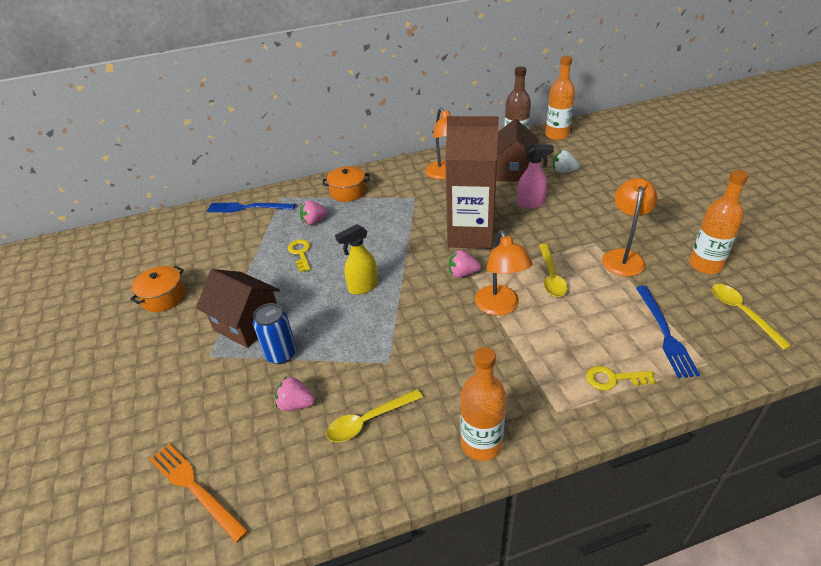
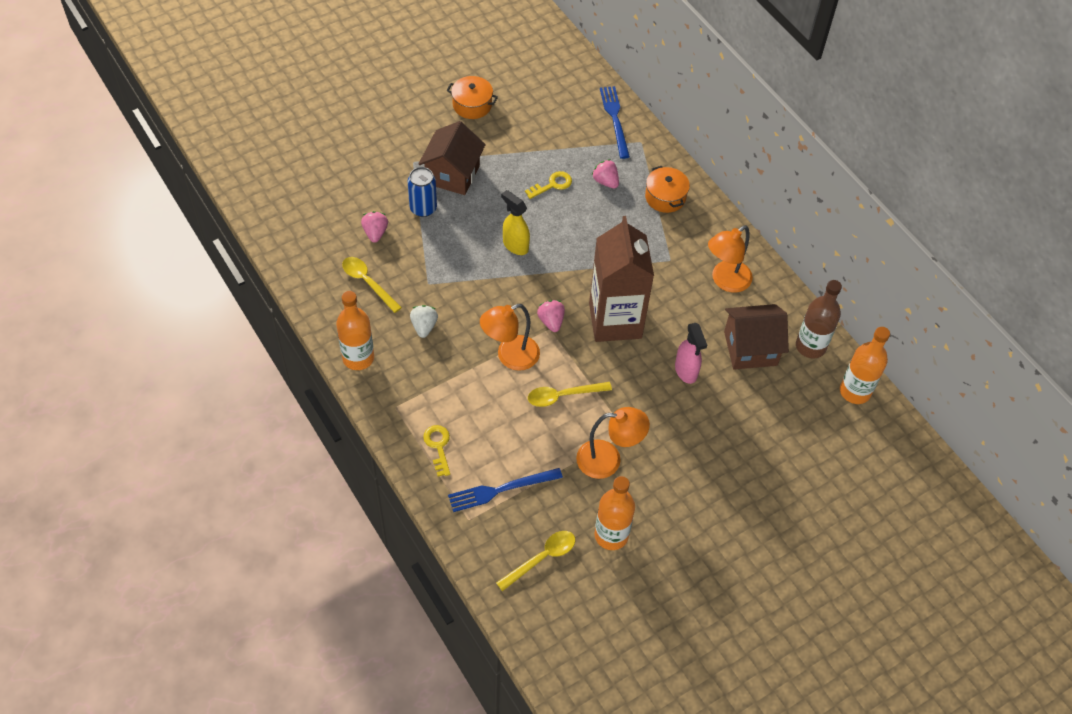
camera: 70 degrees right, 15 degrees up
(195, 488) = (297, 197): orange fork -> none
(563, 171) = (765, 401): white strawberry -> white strawberry (424, 326)

